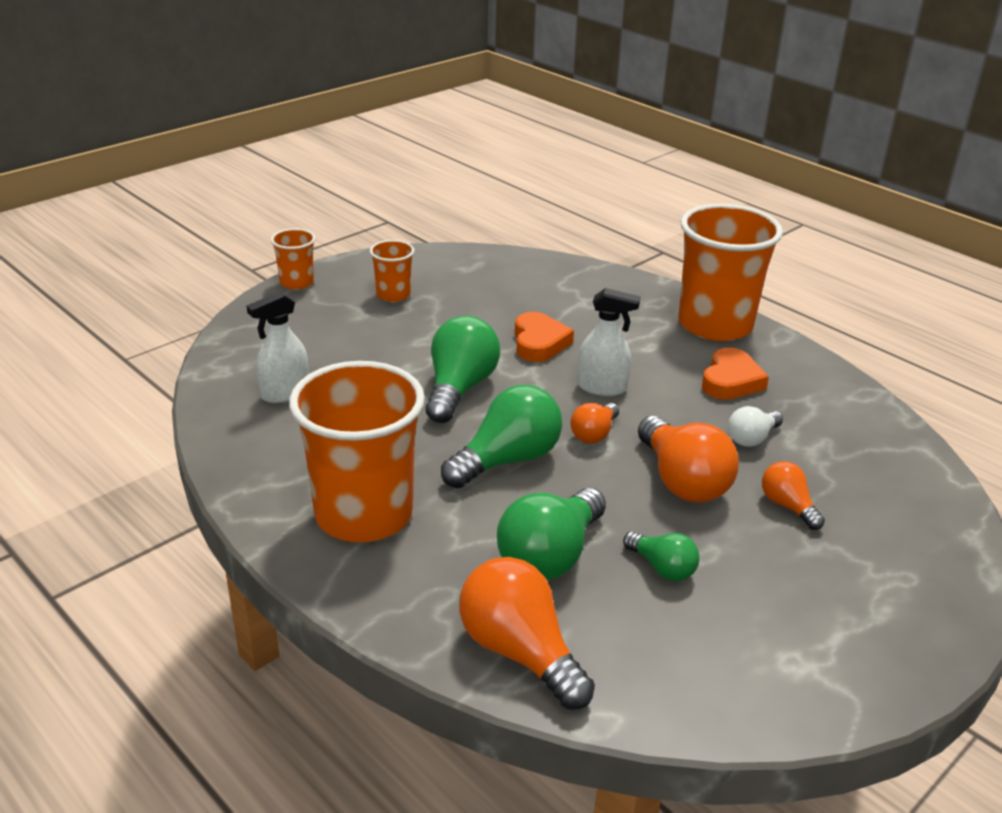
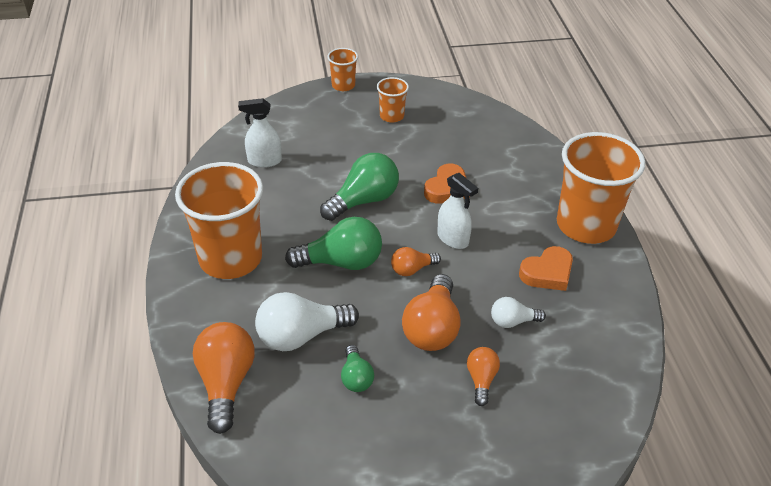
camera: 35 degrees right, 10 degrees up
(550, 556) = (301, 336): green light bulb -> white light bulb

